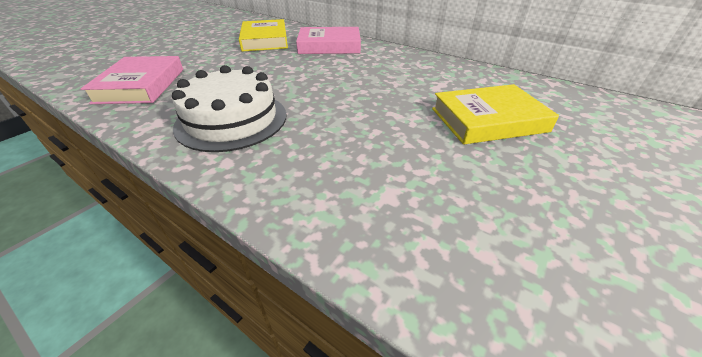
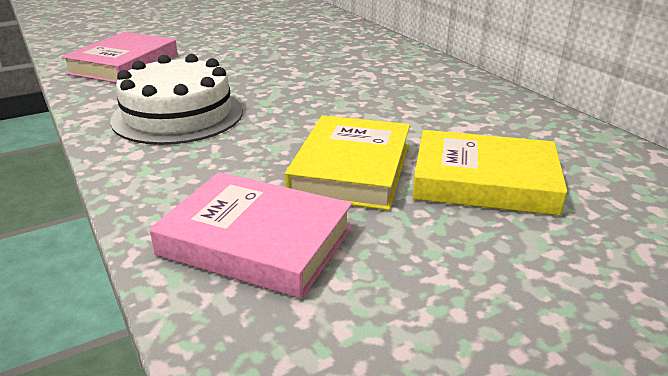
camera: 25 degrees right, 10 degrees down
(265, 40) = (297, 35): yellow book -> yellow book (351, 169)
(329, 46) = (371, 54): pink book -> pink book (256, 241)

